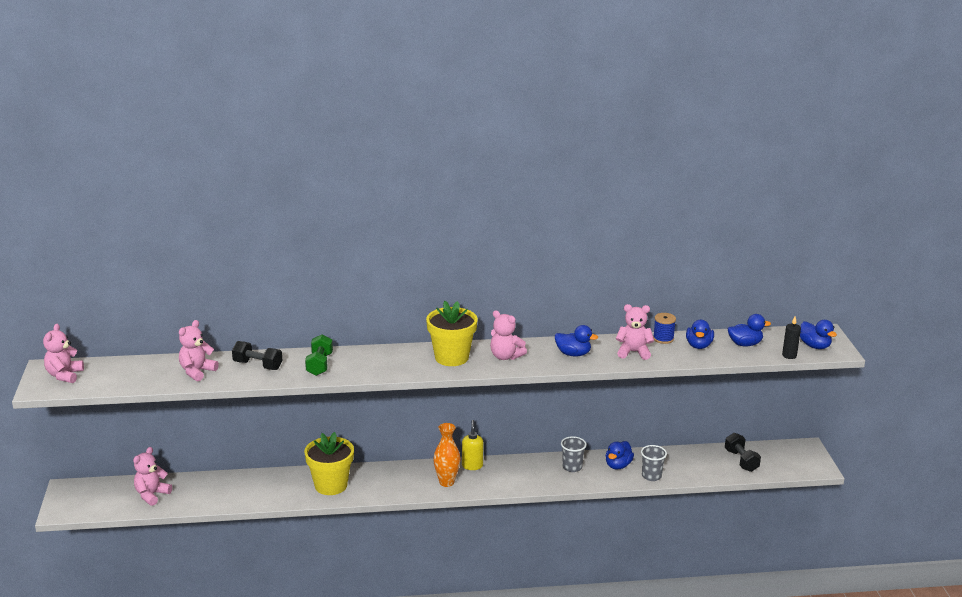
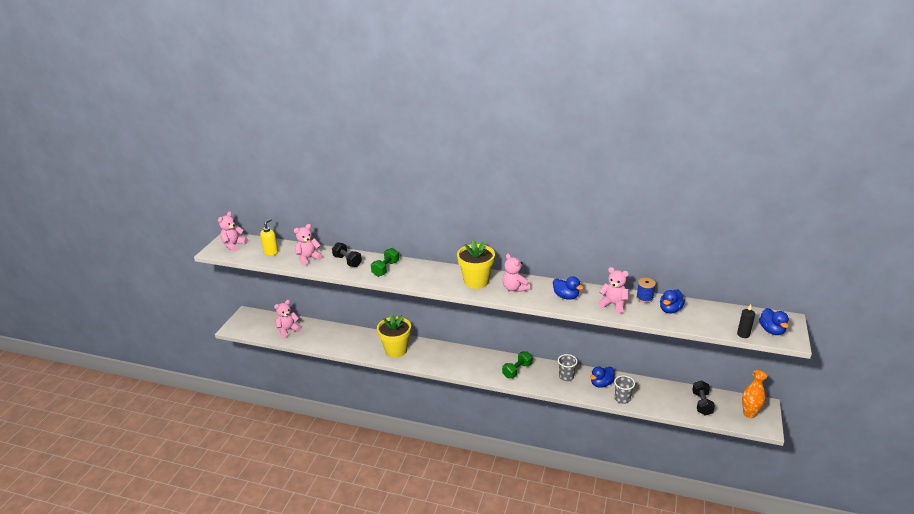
camera: 25 degrees right, 5 degrees up
(446, 482) = (471, 366): orange vase -> orange vase (749, 413)
(472, 466) = (496, 358): yellow soap dispenser -> yellow soap dispenser (271, 252)
(508, 474) = (517, 370): none -> green dumbbell
(745, 344) = (710, 316): blue duck -> none

